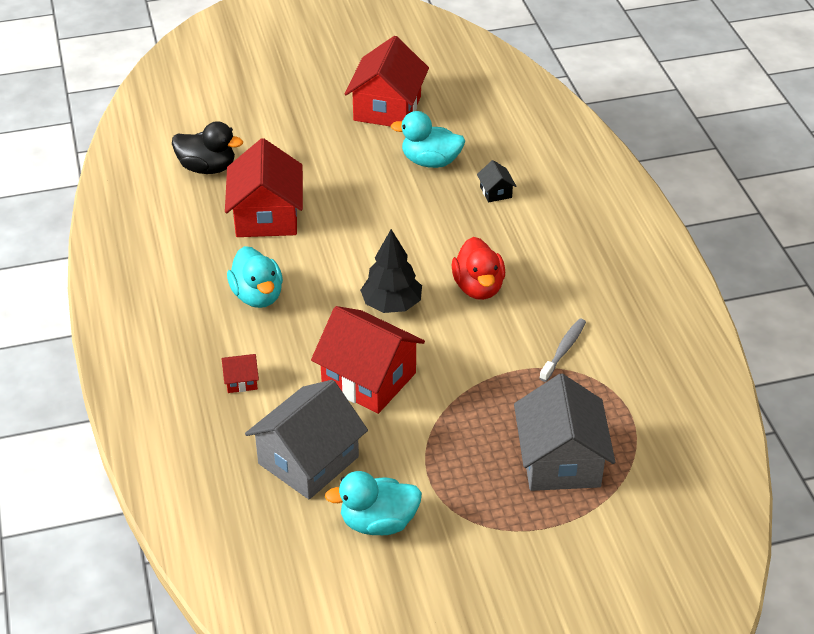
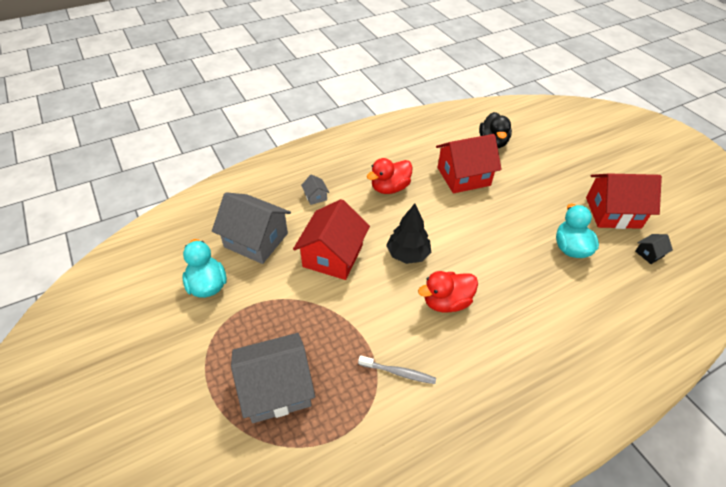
camera: 75 degrees right, 5 degrees up
(241, 381) = (315, 196): red house -> grey house
(257, 296) = (390, 188): turquoise duck -> red duck
(495, 192) = (561, 295): black house -> black house (649, 254)

